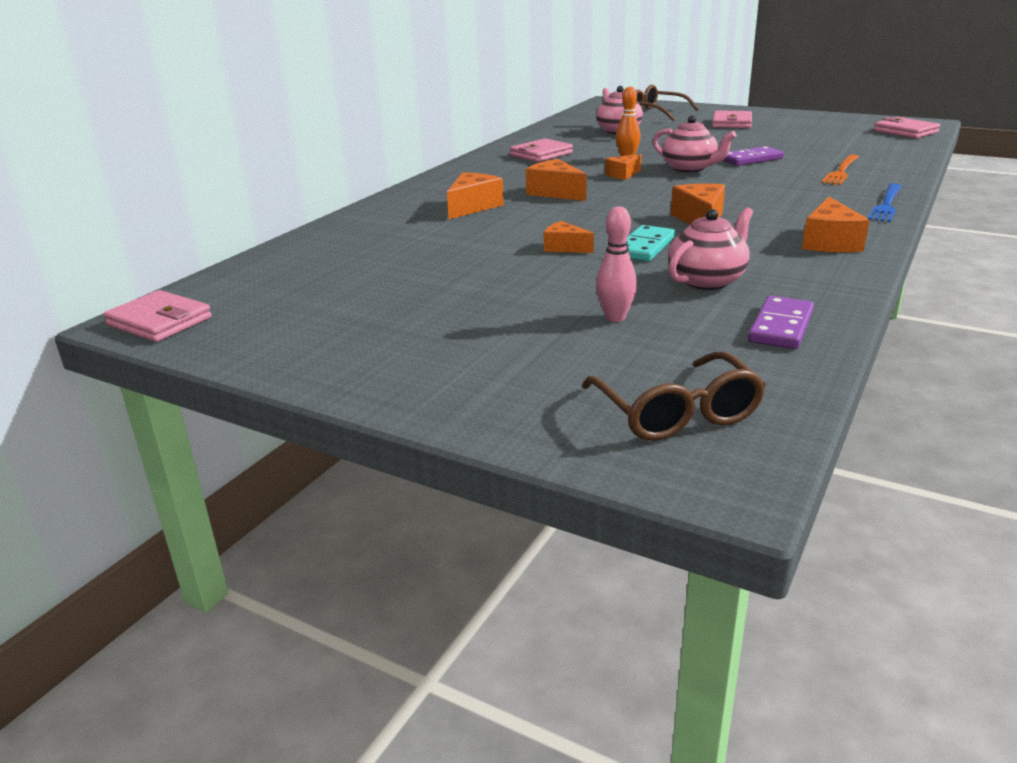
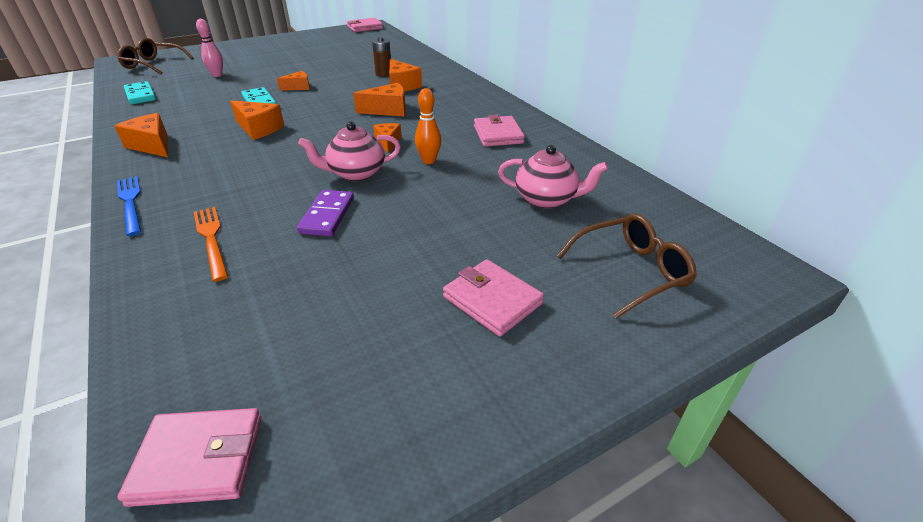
camera: 120 degrees right, 10 degrees up
(443, 225) = (383, 74): none -> brown battery
(707, 280) = (199, 99): pink teapot -> none
(781, 326) = (140, 95): purple domino -> turquoise domino

